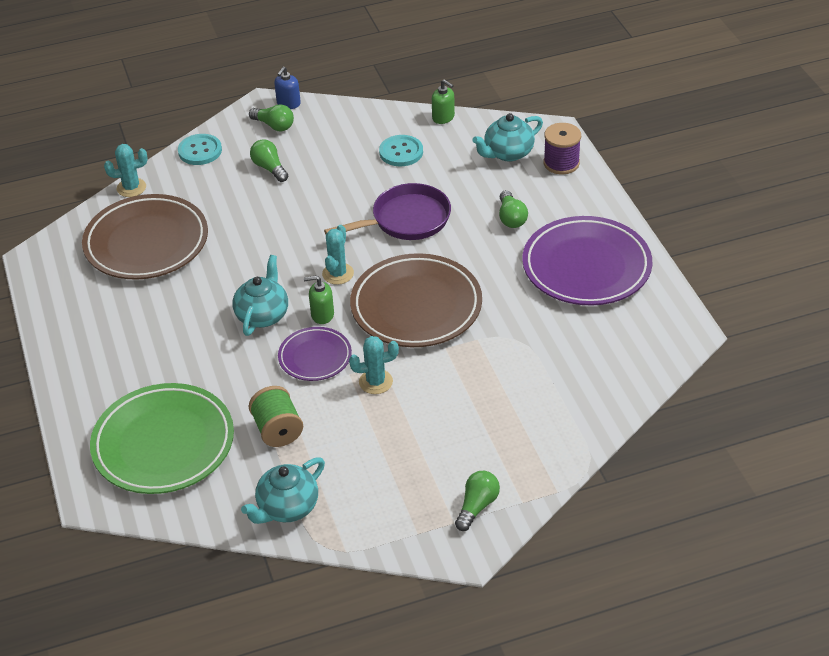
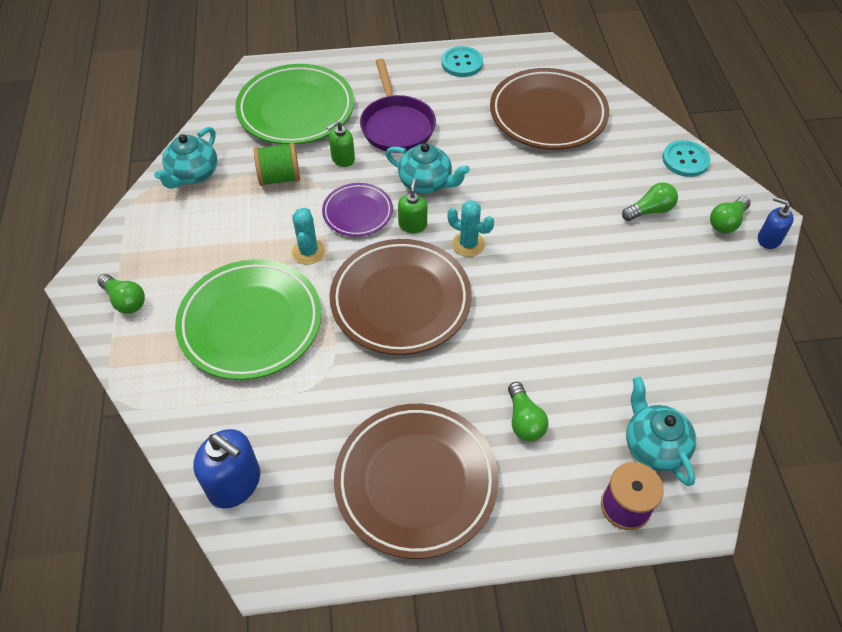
camera: 100 degrees right, 10 degrees up
(131, 188) = (631, 109): turquoise cactus -> none
(287, 507) = (193, 174): turquoise teapot -> turquoise teapot turned 120 degrees counterclockwise
(401, 152) = (667, 331): turquoise button -> turquoise button (462, 63)
(406, 220) = (541, 315): purple pan -> purple pan (396, 125)
(443, 117) = (736, 388): green soap dispenser -> green soap dispenser (343, 159)
(473, 402) = (250, 323): none -> green plate
(511, 218) = (524, 420): green light bulb -> green light bulb turned 105 degrees counterclockwise
(586, 267) = (416, 482): purple plate -> brown plate
(631, 368) = (235, 483): none -> blue soap dispenser

